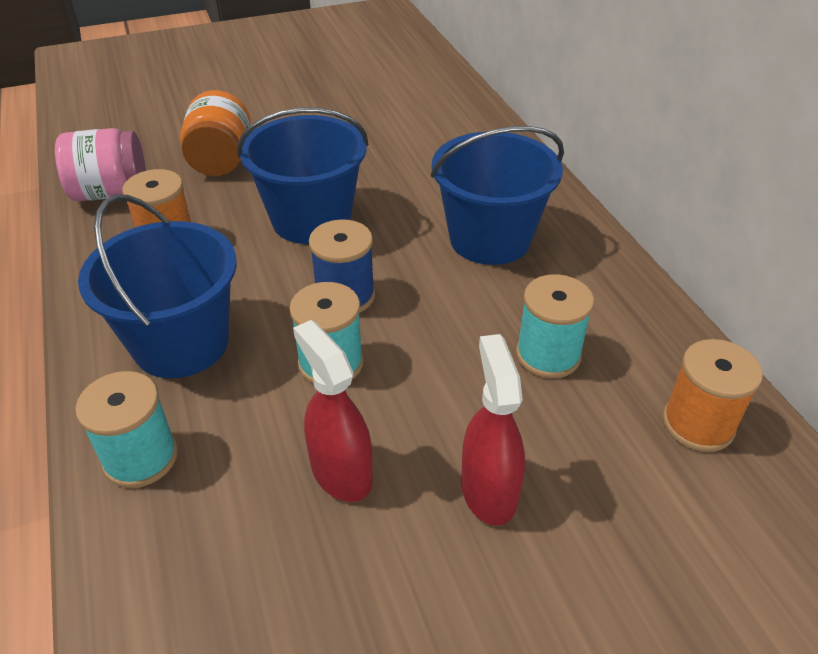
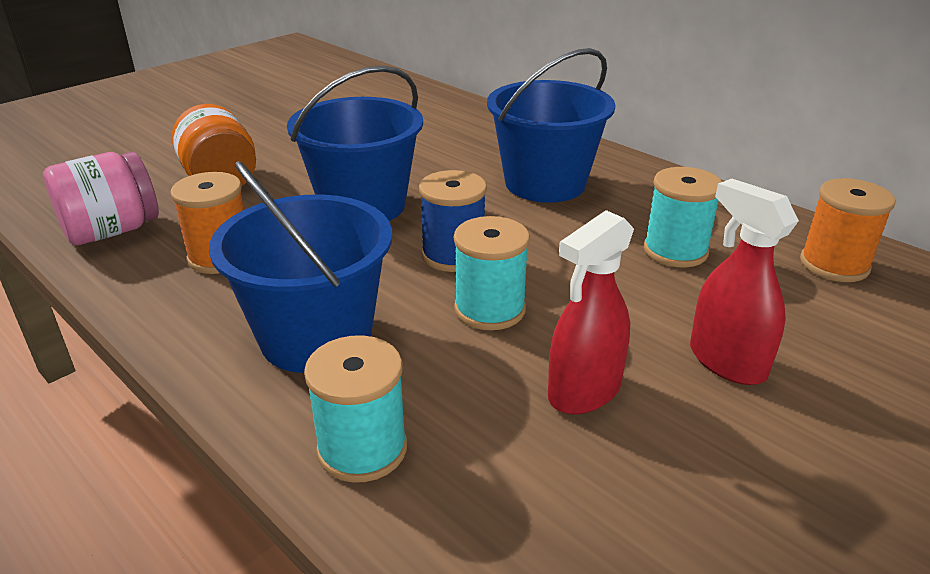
camera: 25 degrees left, 10 degrees down
(341, 472) = (584, 391): red spray bottle -> red spray bottle turned 75 degrees counterclockwise

